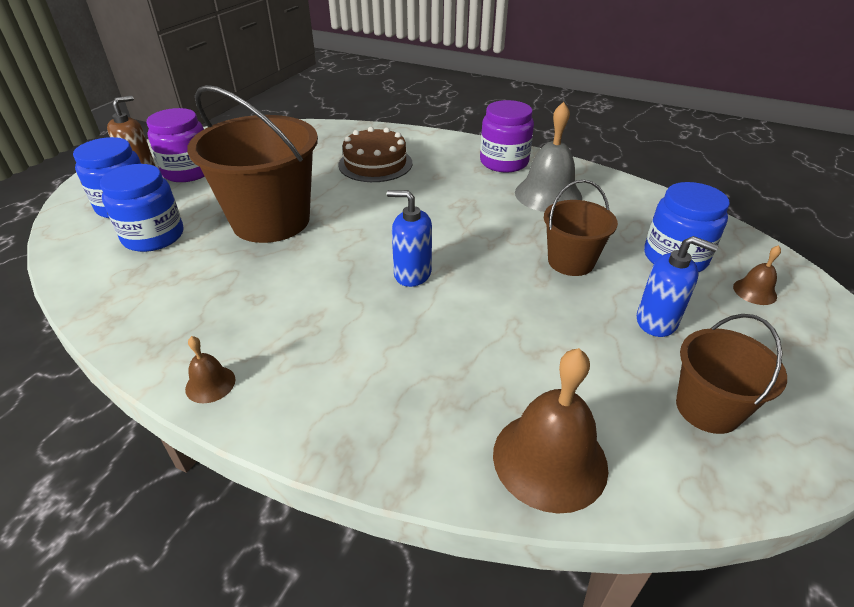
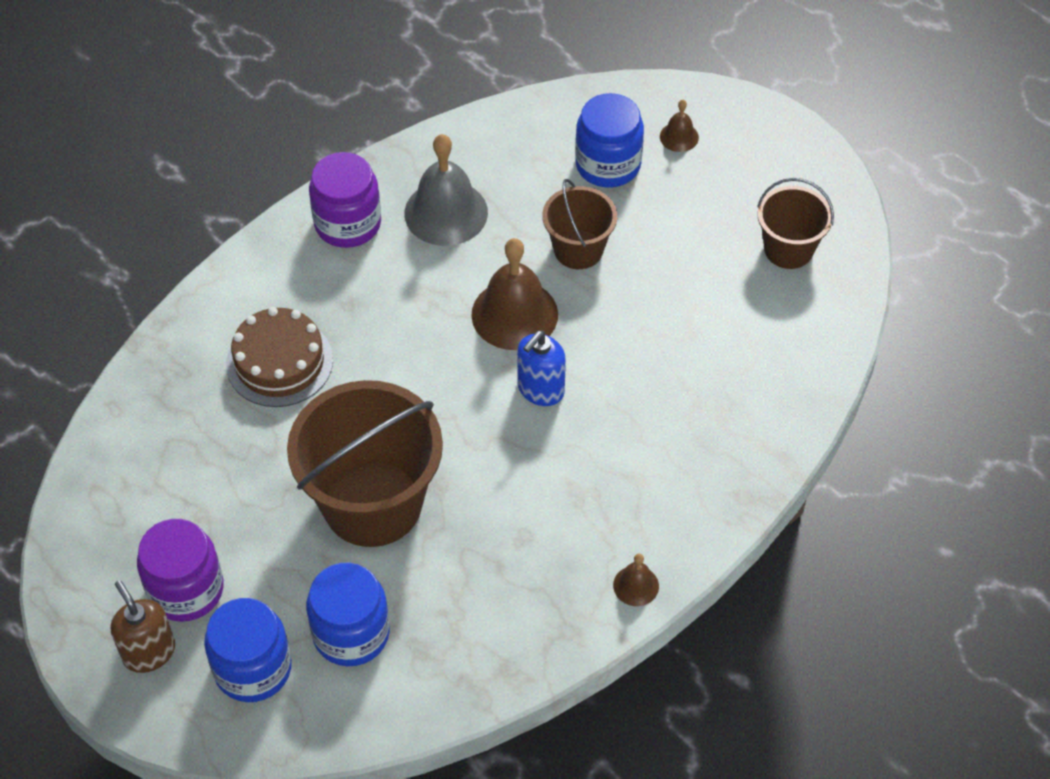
camera: 70 degrees left, 15 degrees up
(549, 459) = (798, 368): brown bell -> brown bell (514, 314)
(657, 321) = (687, 228): blue soap dispenser -> none

